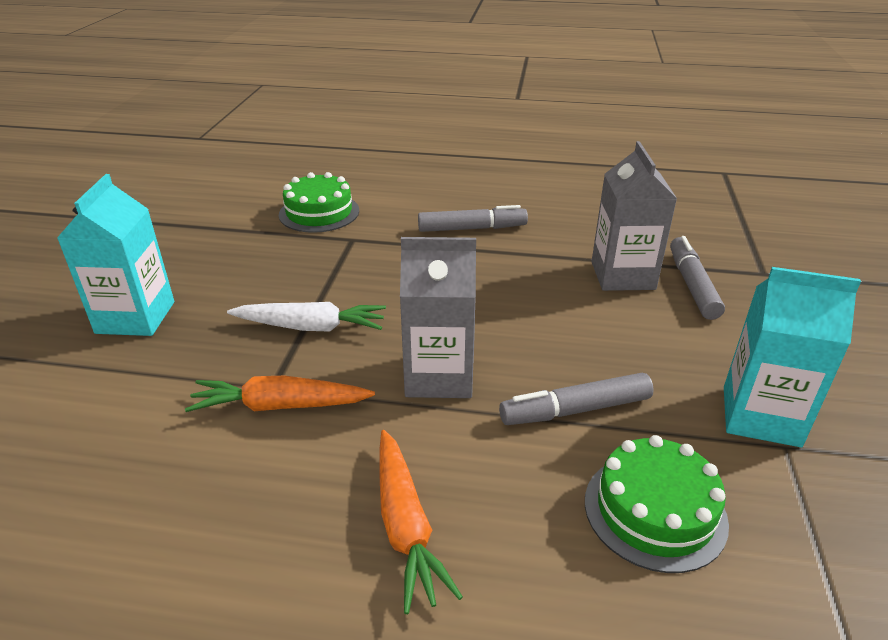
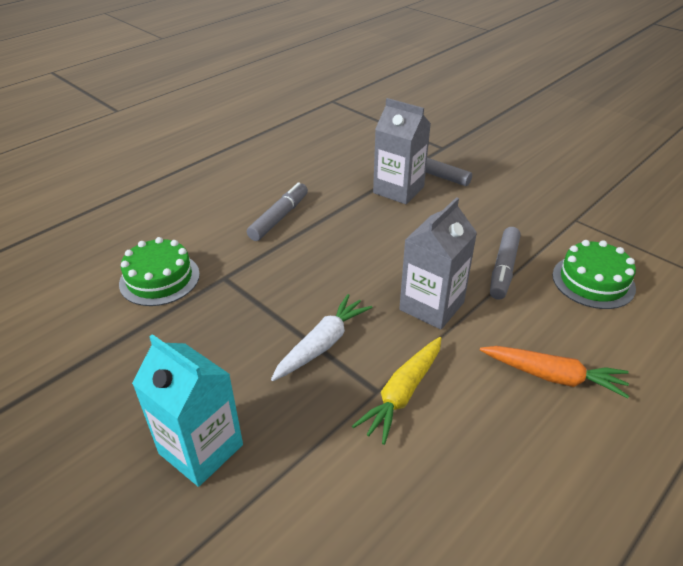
camera: 55 degrees left, 5 degrees up
(280, 406) = (402, 394): orange carrot -> yellow carrot
(760, 416) = (551, 214): turquoise carton -> none

